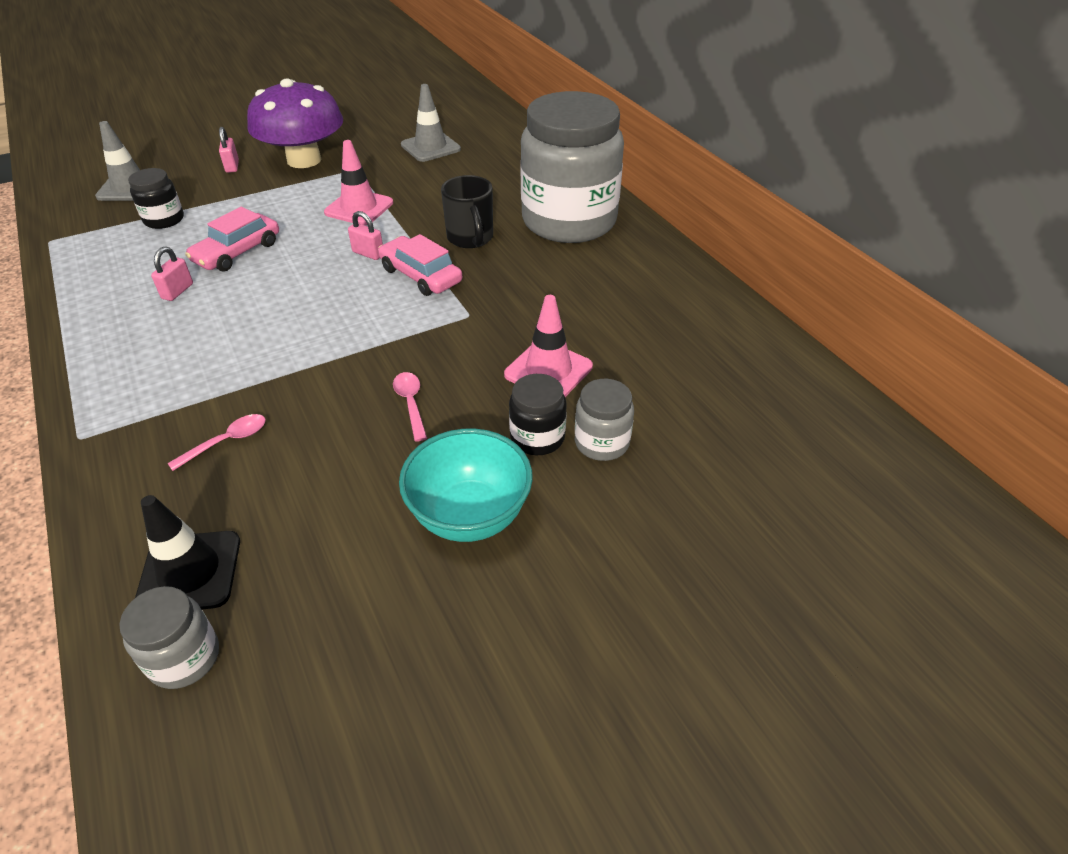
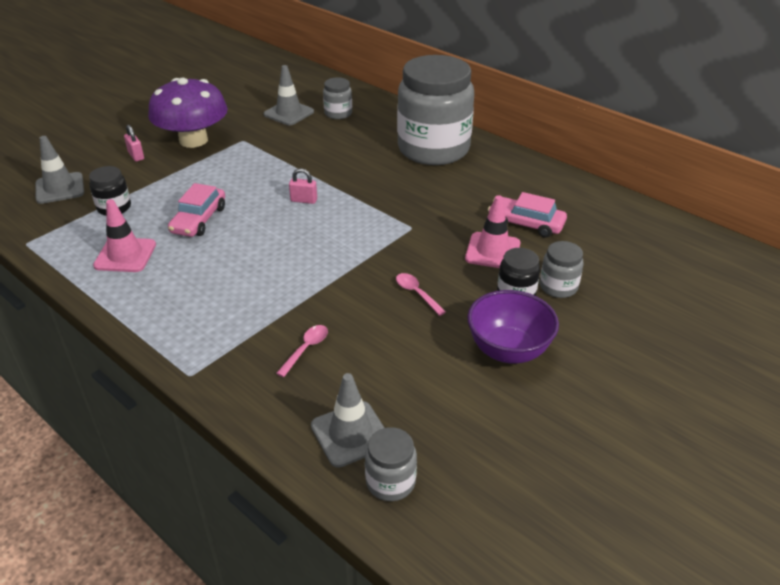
camera: 20 degrees left, 5 degrees down
(177, 291) = (175, 258): pink padlock -> none
(189, 572) = (350, 434): black traffic cone -> grey traffic cone
(359, 208) = (269, 168): pink traffic cone -> pink traffic cone (125, 255)
(421, 275) = (356, 207): pink car -> pink car (526, 223)
(469, 516) = (508, 350): turquoise bowl -> purple bowl
(470, 238) = (372, 175): black mug -> none
(486, 157) = (338, 113): none -> grey jar

